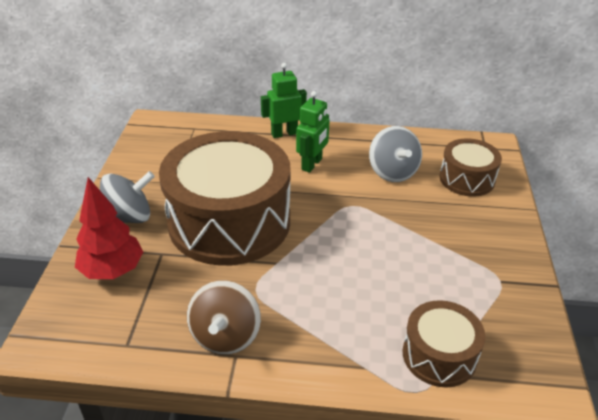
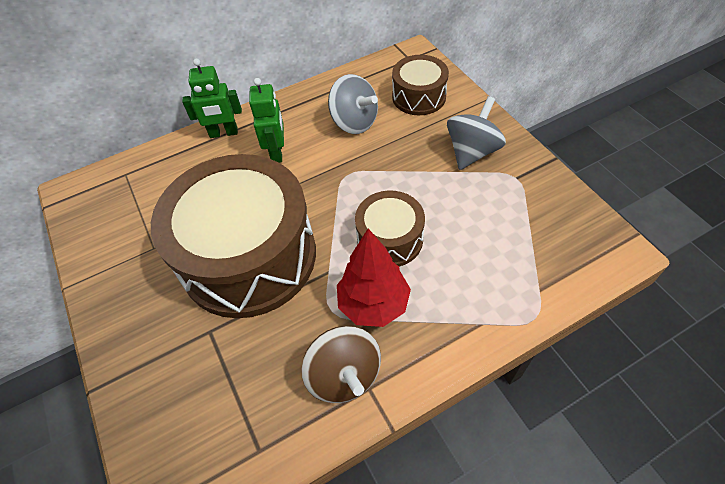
camera: 30 degrees left, 15 degrees up
(113, 271) = (174, 382): red tree -> red tree (373, 304)
(129, 217) = (140, 313): grey spinning top -> grey spinning top (472, 152)
(284, 133) = (223, 133): green robot -> green robot turned 135 degrees counterclockwise
(439, 355) = (525, 274): brown drum -> brown drum (390, 239)

